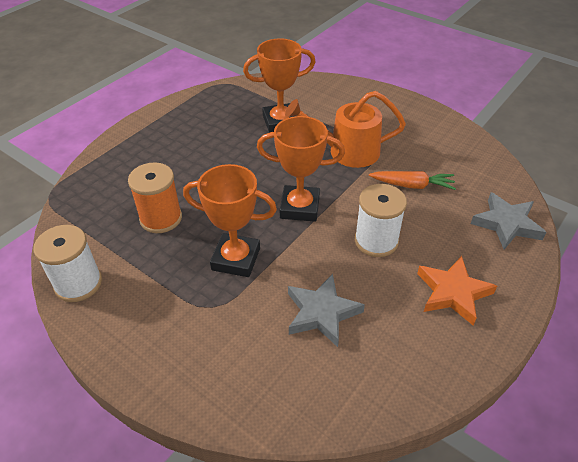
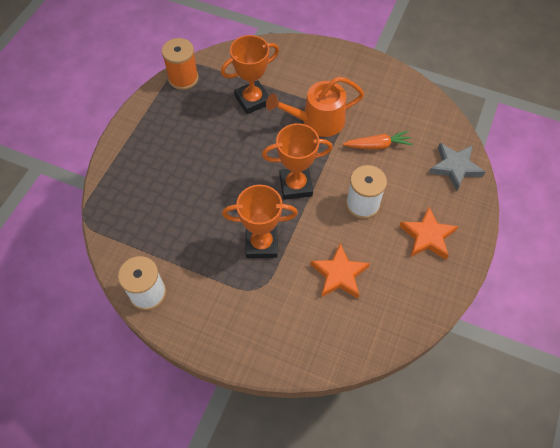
camera: 15 degrees left, 15 degrees up
(161, 218) = (188, 220): orange spool -> orange spool (183, 78)
(321, 313) = (339, 274): grey star -> orange star

